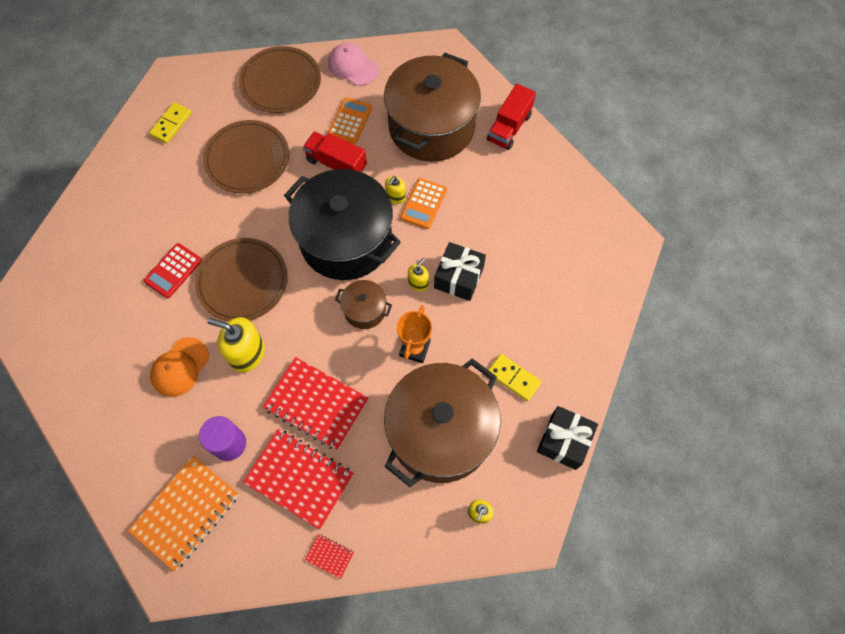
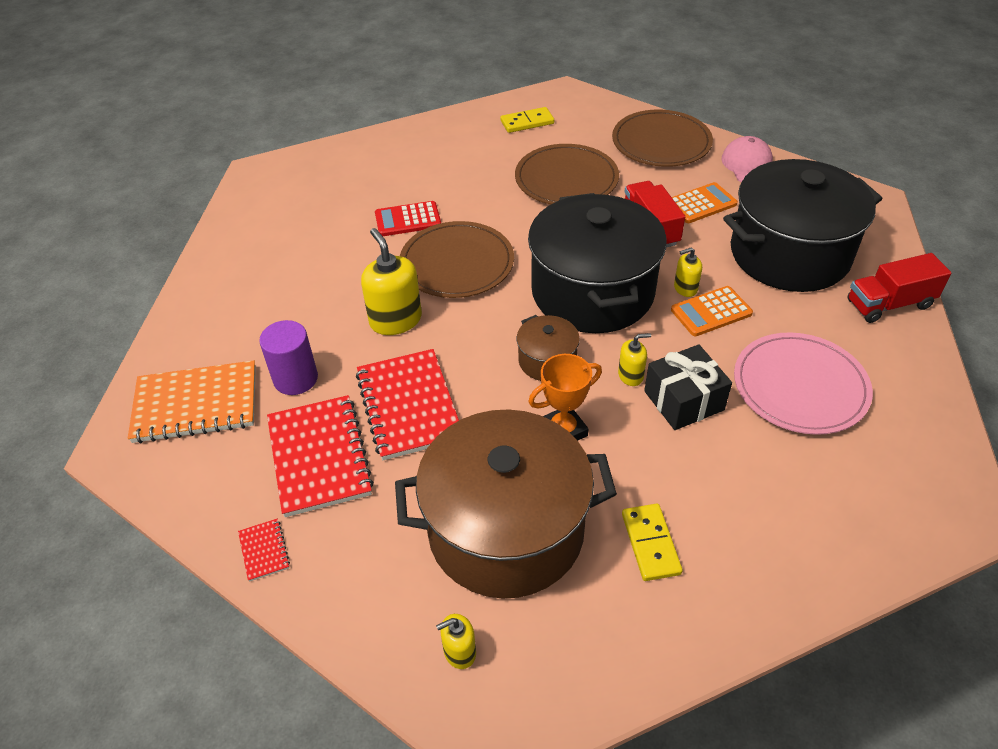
camera: 45 degrees right, 20 degrees down
(180, 367) = (328, 291): orange cap -> none
(431, 127) = (789, 254): brown pot -> black pot
(507, 221) = (800, 386): none -> pink plate
(564, 441) = (648, 664): black gift -> none

